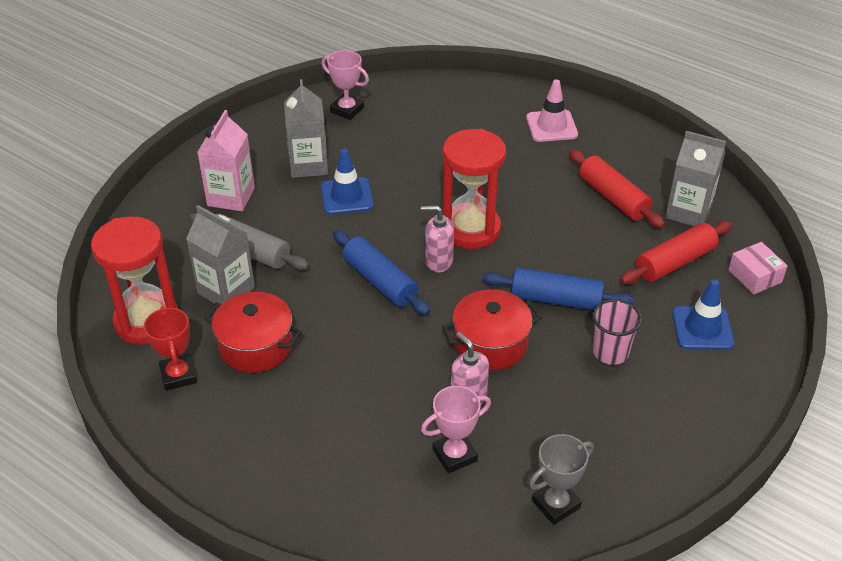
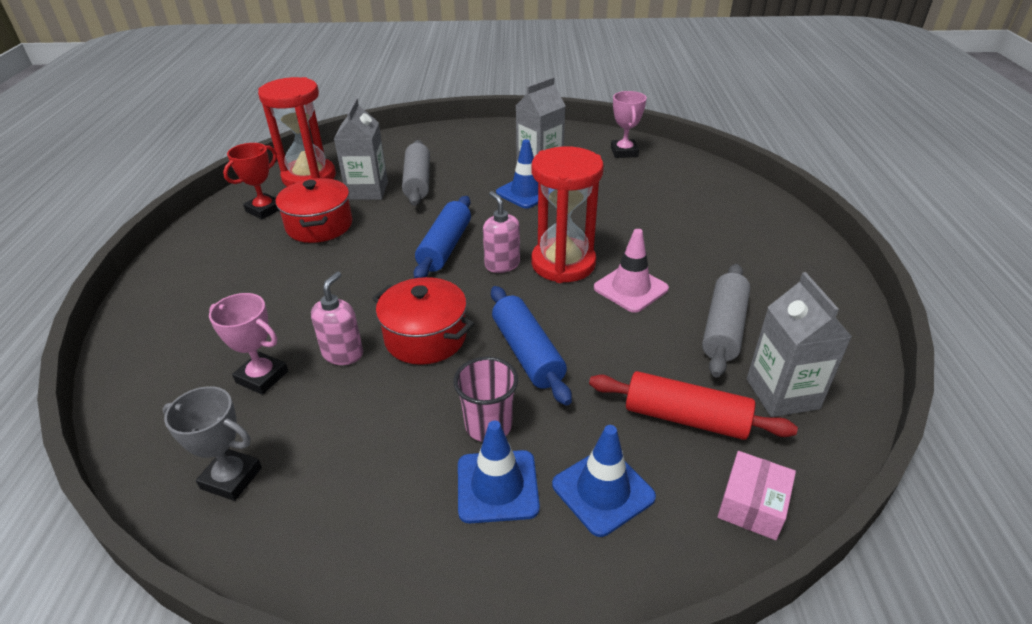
camera: 55 degrees right, 5 degrees down
(231, 197) = (466, 152): pink carton -> none
(551, 126) = (765, 248): pink traffic cone -> pink traffic cone (630, 288)
(613, 198) = (724, 328): red rolling pin -> grey rolling pin
(665, 372) = (497, 486): none -> blue traffic cone

